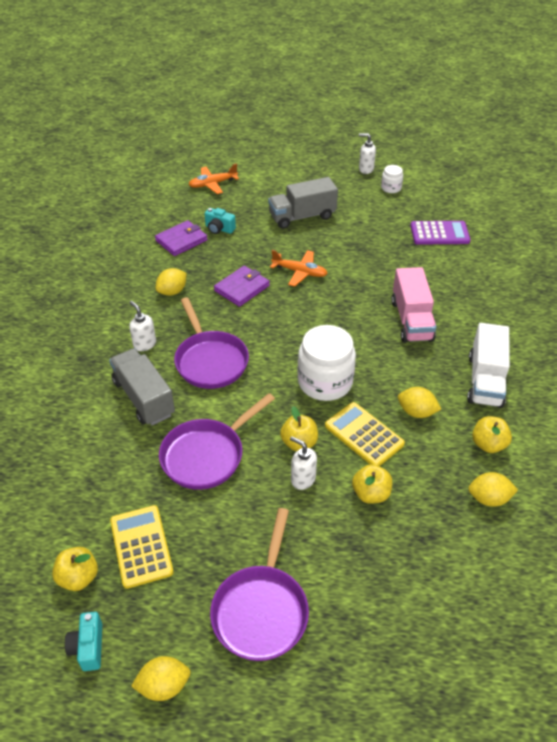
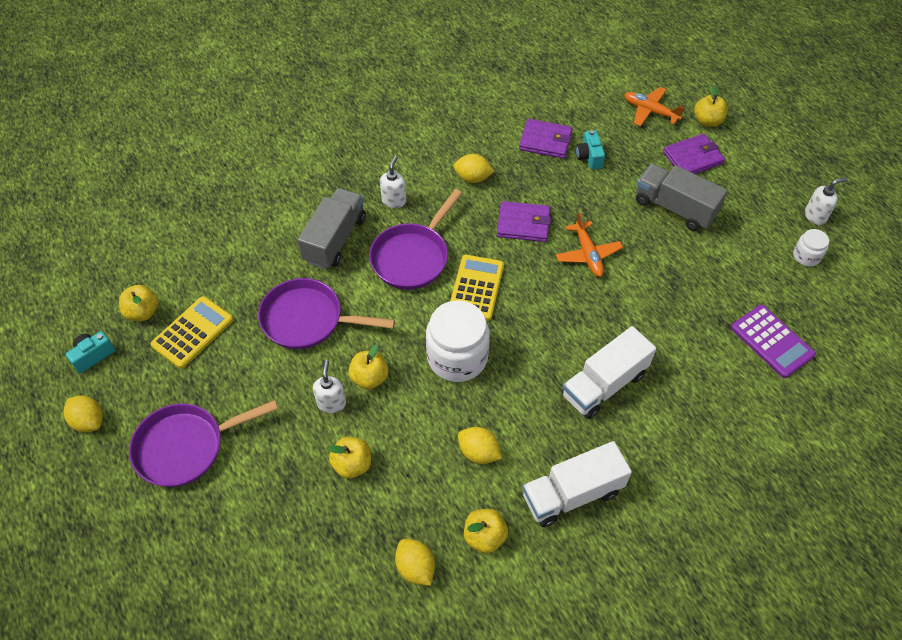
camera: 55 degrees right, 10 degrees up
(249, 167) = (707, 121): none -> yellow apple
(271, 188) = (693, 158): none -> purple wallet
(364, 435) = (416, 423): yellow calculator -> yellow calculator (476, 288)
(365, 169) = (815, 216): white soap dispenser -> white soap dispenser turned 90 degrees clockwise
(411, 320) = (604, 385): pink truck -> white truck
(416, 412) = (478, 452): yellow lemon -> yellow lemon turned 45 degrees counterclockwise

